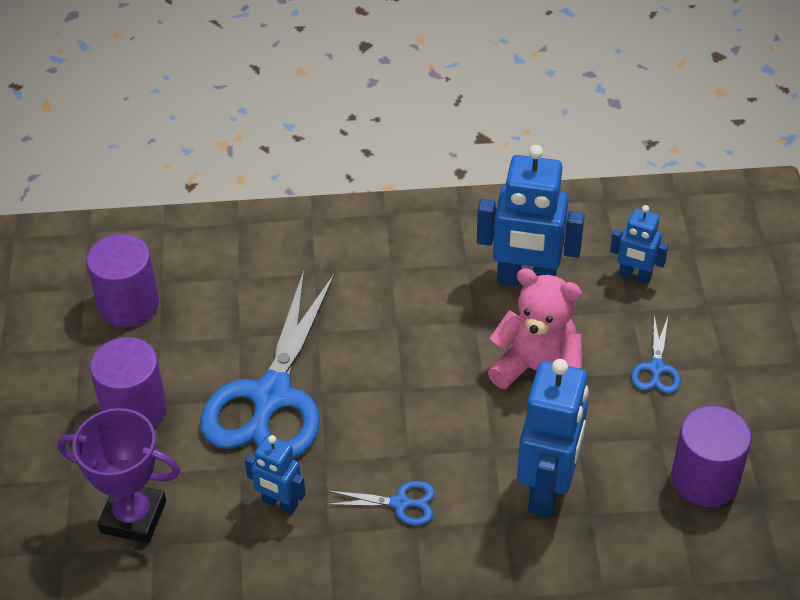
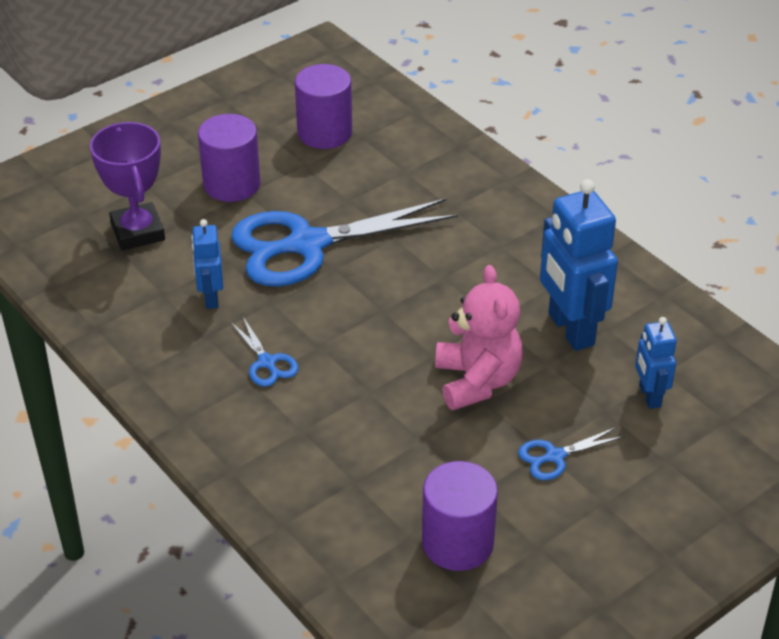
camera: 55 degrees right, 5 degrees down
(547, 490) = (355, 443): blue robot -> none

